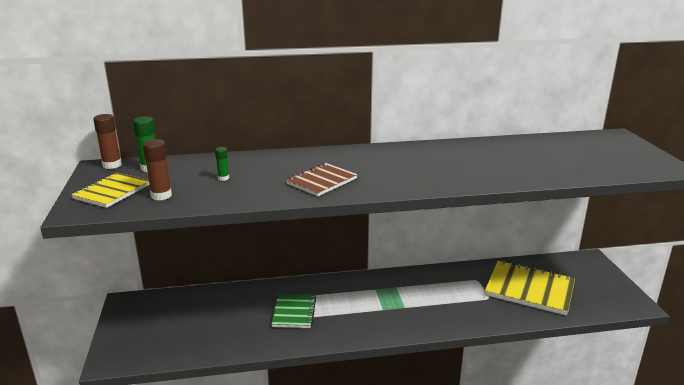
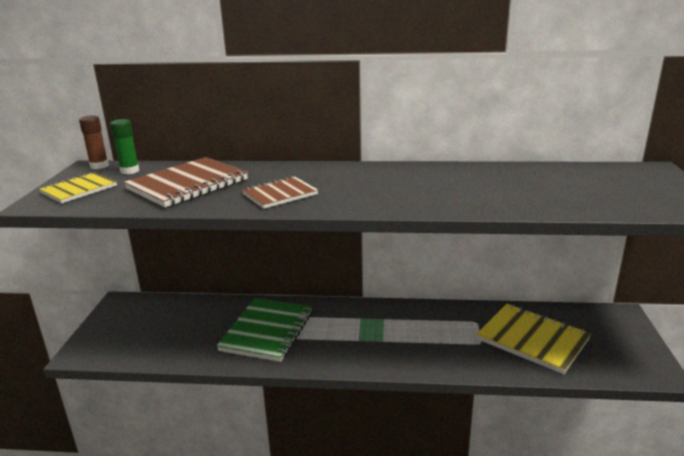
camera: 15 degrees right, 0 degrees up
(161, 196) = (118, 196): brown glue stick -> none
(223, 178) = (188, 184): green glue stick -> brown notebook
(294, 312) = (267, 331): green notebook -> green notebook, size x1.66

